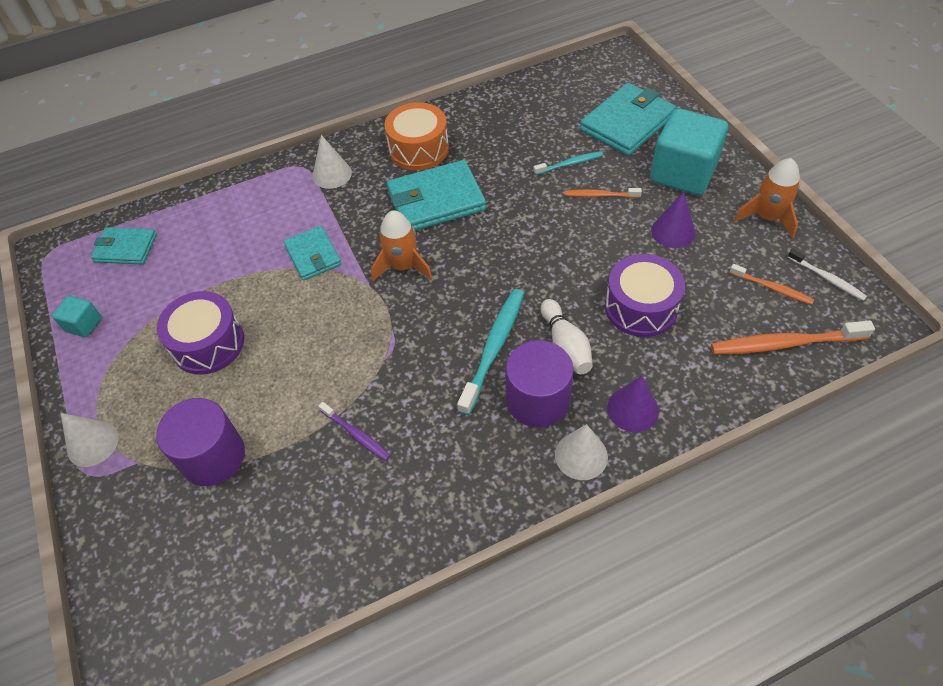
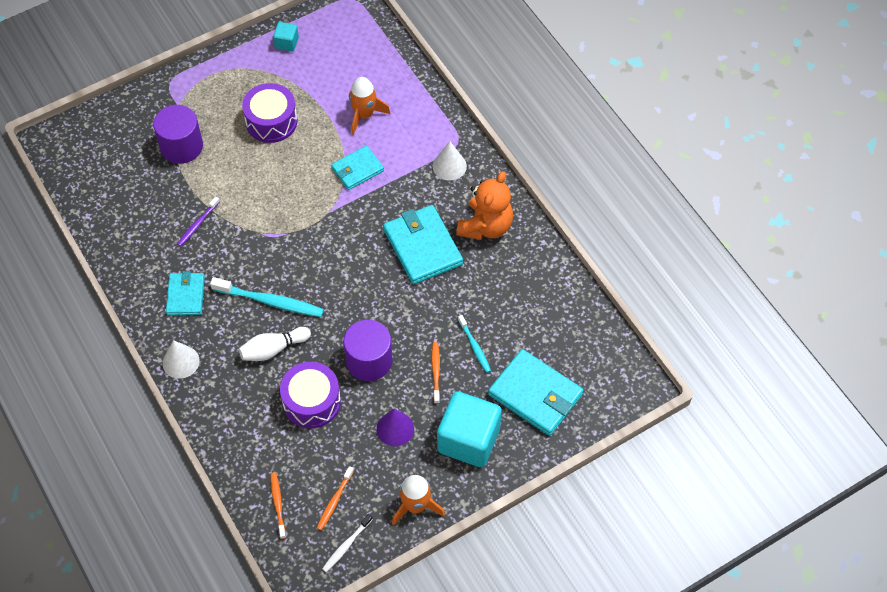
camera: 80 degrees right, 5 degrees up
(92, 443) = (191, 78): white cone -> none
(125, 248) = (359, 46): turquoise wallet -> turquoise wallet (185, 295)
(403, 266) = (348, 232): orange rocket -> orange rocket (364, 115)
(419, 149) = (485, 226): orange drum -> orange teddy bear
(537, 400) = (225, 333): purple cylinder -> purple cylinder (369, 361)
(632, 409) = (218, 394): purple cone -> none
(785, 344) = (278, 504): orange toothbrush -> orange toothbrush, size x0.56

